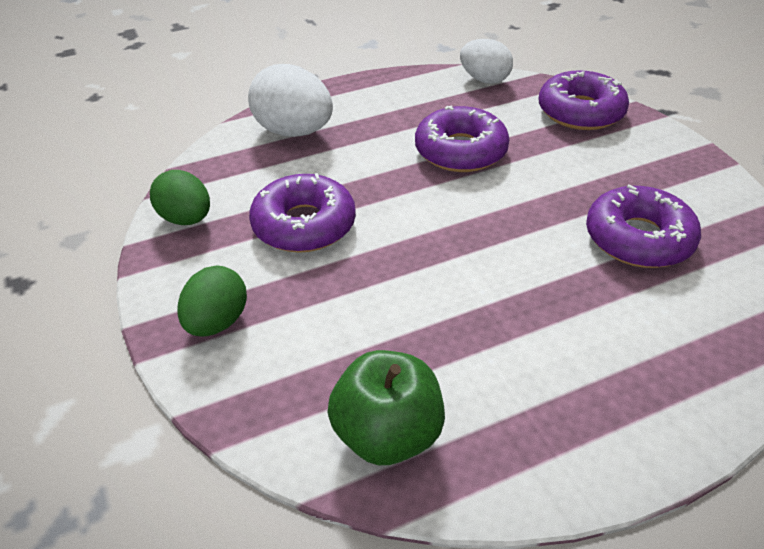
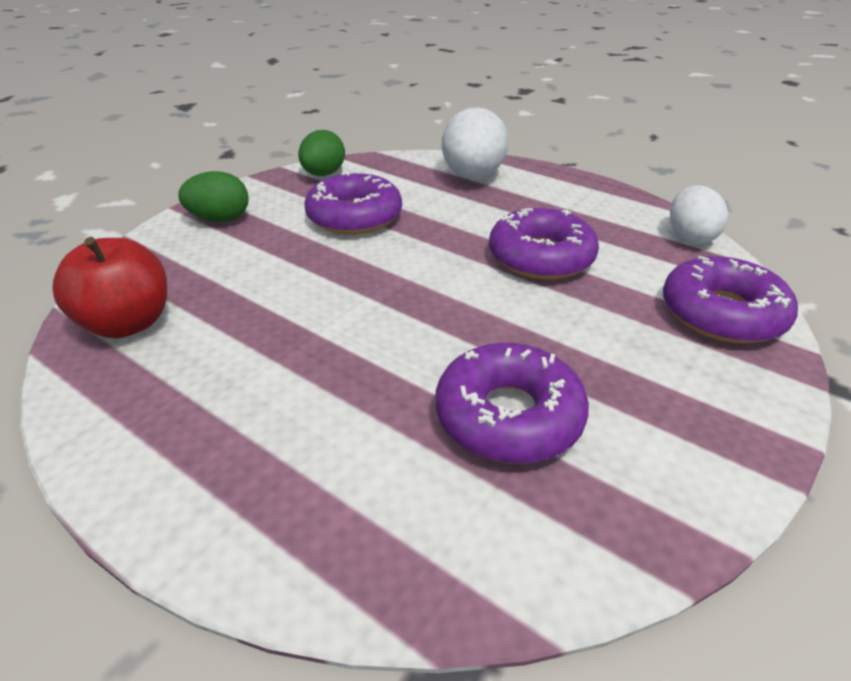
camera: 60 degrees right, 5 degrees down
(387, 434) = (128, 323): green apple -> red apple

